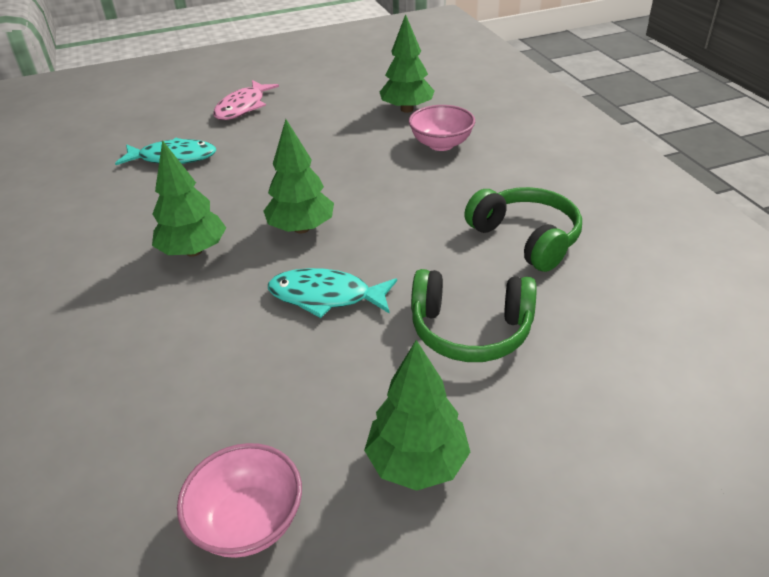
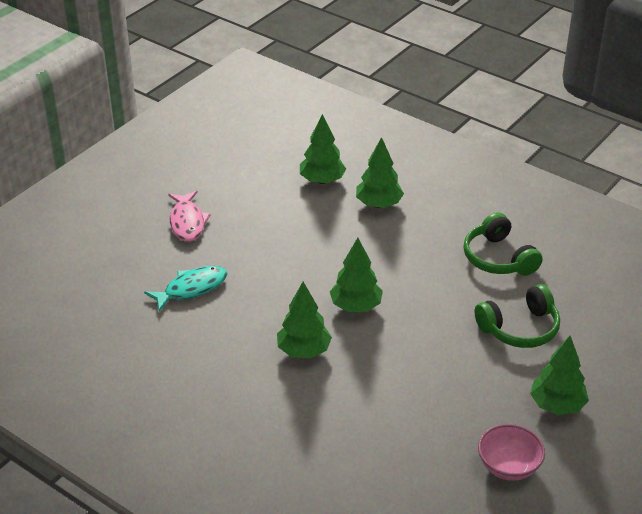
camera: 35 degrees left, 0 degrees up
(326, 296) = (422, 344): turquoise fish -> none
(441, 144) = (379, 204): pink bowl -> green tree
(526, 238) = (498, 258): green headphones -> green headphones turned 135 degrees counterclockwise

